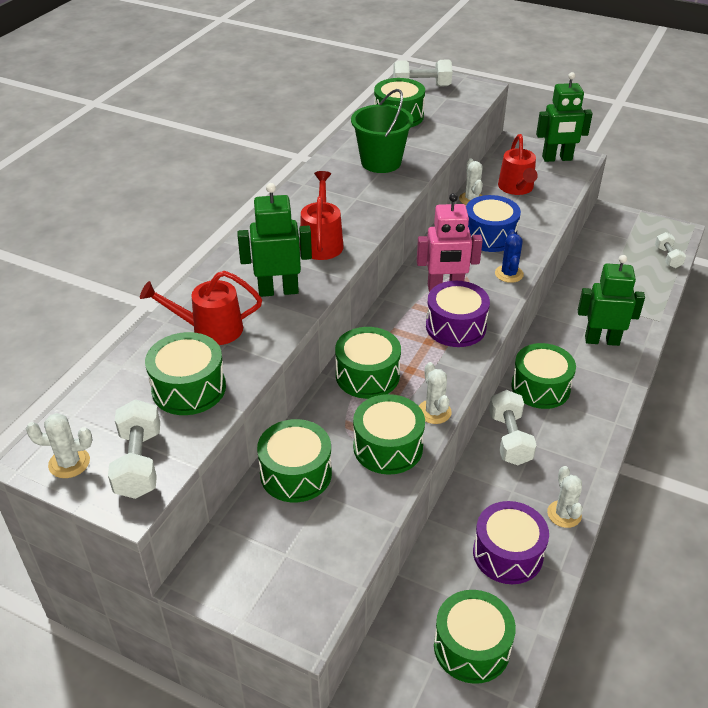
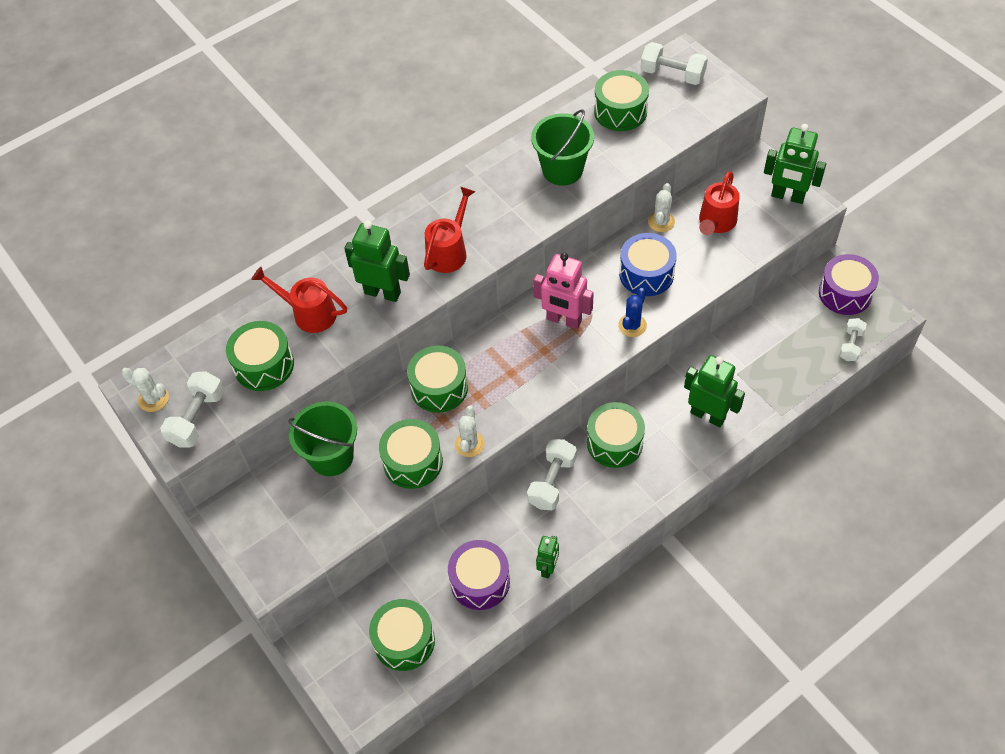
camera: 30 degrees right, 15 degrees up
(296, 473) = (331, 456): green drum -> green bucket
(455, 326) = (544, 366): purple drum -> purple drum (845, 293)
(564, 514) = (548, 568): white cactus -> green robot

